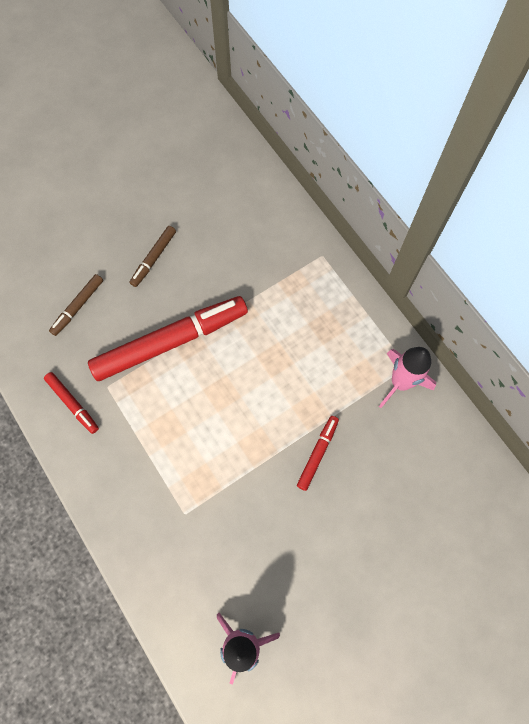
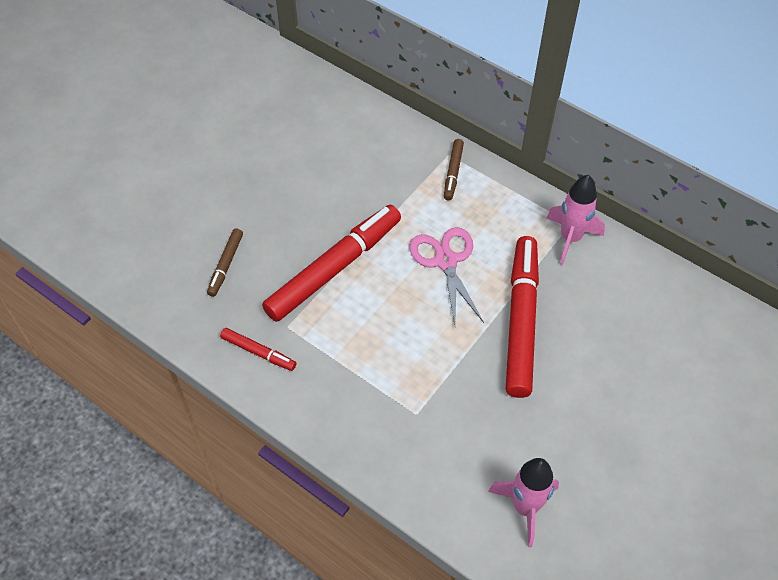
camera: 20 degrees left, 15 degrees down
(153, 258) = (285, 202): brown marker -> brown marker (453, 172)
(274, 368) = (446, 261): none -> pink scissors
(317, 453) = (521, 321): red marker -> red marker, size x2.17

